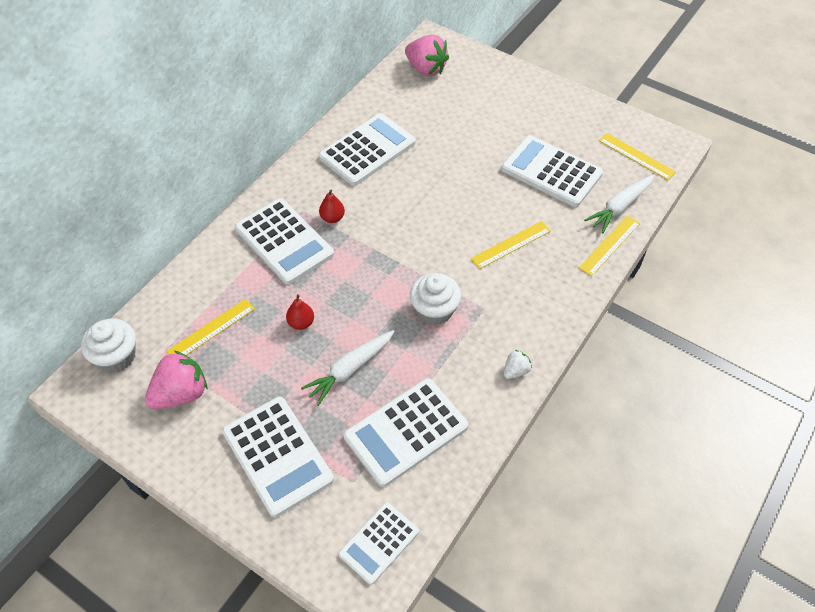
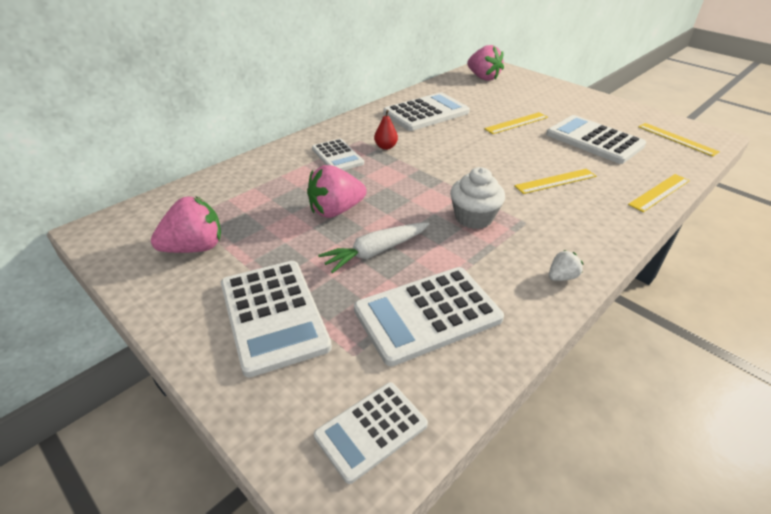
camera: 10 degrees right, 15 degrees down
(116, 356) = (148, 212): white cupcake -> none
(211, 330) = (246, 205): yellow ruler -> yellow ruler (516, 123)
(284, 241) = (337, 156): white calculator -> white calculator, size x0.62
(301, 323) = (336, 210): red pear -> pink strawberry
(620, 207) = (666, 168): white carrot -> none

